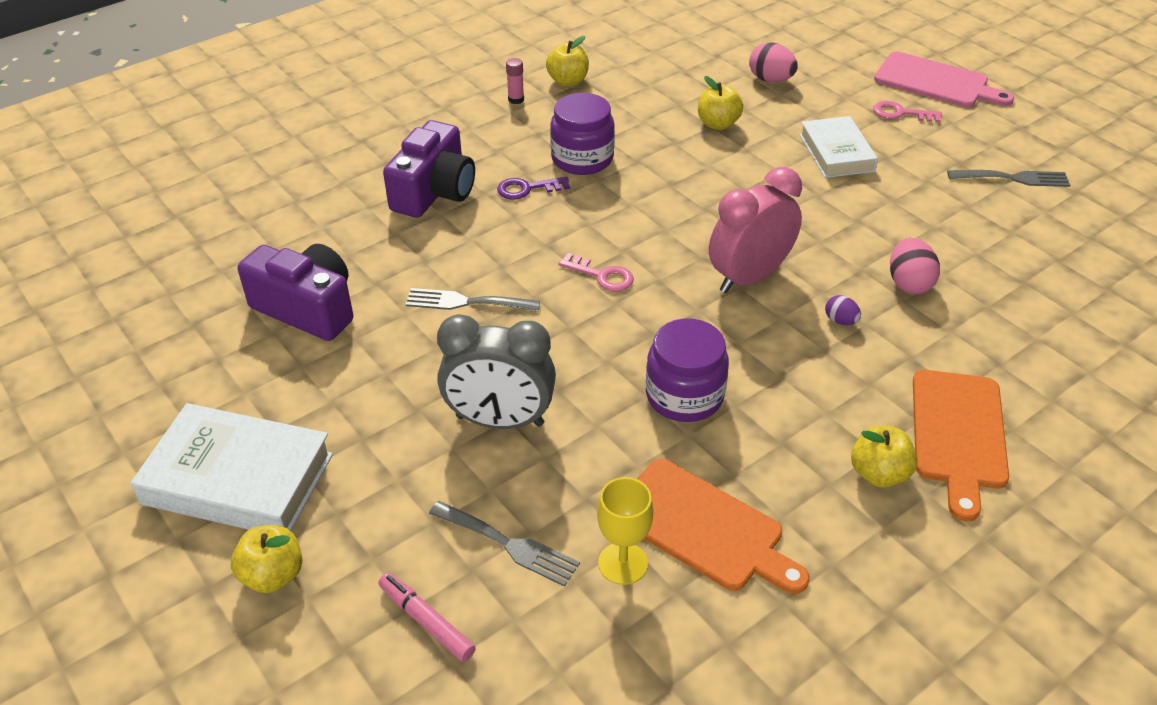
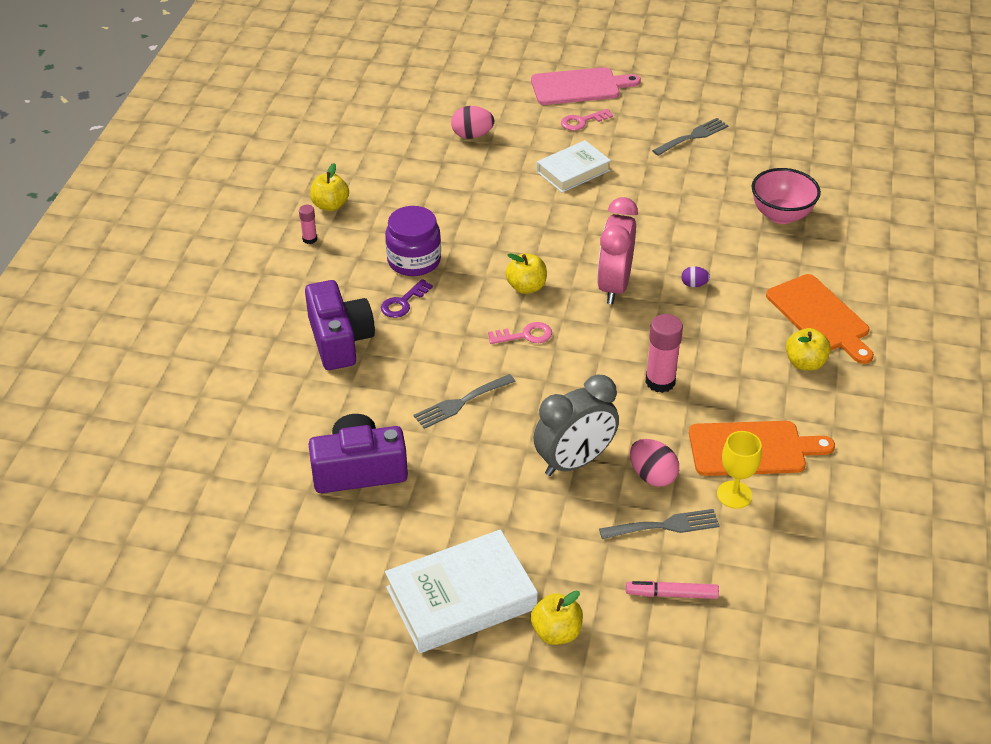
camera: 40 degrees left, 0 degrees up
(684, 396) = (660, 382): purple jar -> pink glue stick
(717, 124) = (475, 187): yellow apple -> yellow apple (526, 287)
(836, 153) = (573, 171): white book -> white book turned 75 degrees counterclockwise
(909, 283) = (706, 239): pink egg -> pink egg (652, 476)
(1033, 303) = (781, 215): none -> pink bowl

